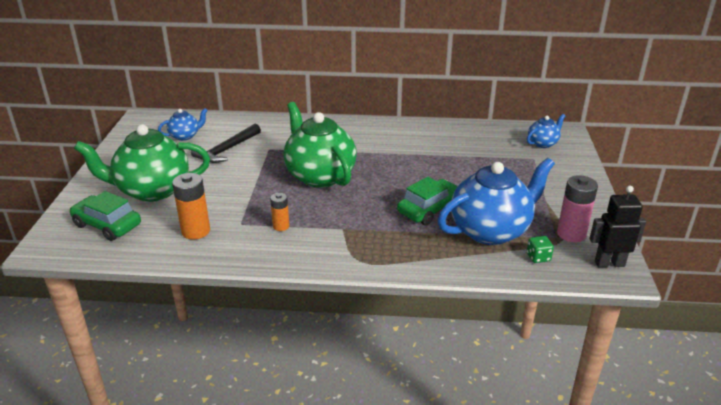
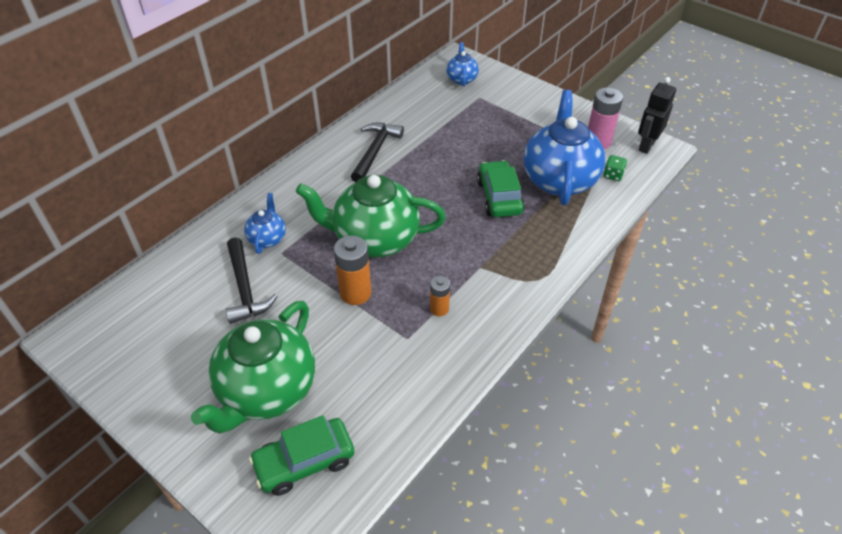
camera: 55 degrees left, 15 degrees up
(185, 136) = (169, 312): blue teapot -> blue teapot (267, 238)
(196, 231) = (389, 381): orange battery -> orange battery (355, 293)
(406, 142) = (375, 151): none -> black hammer

